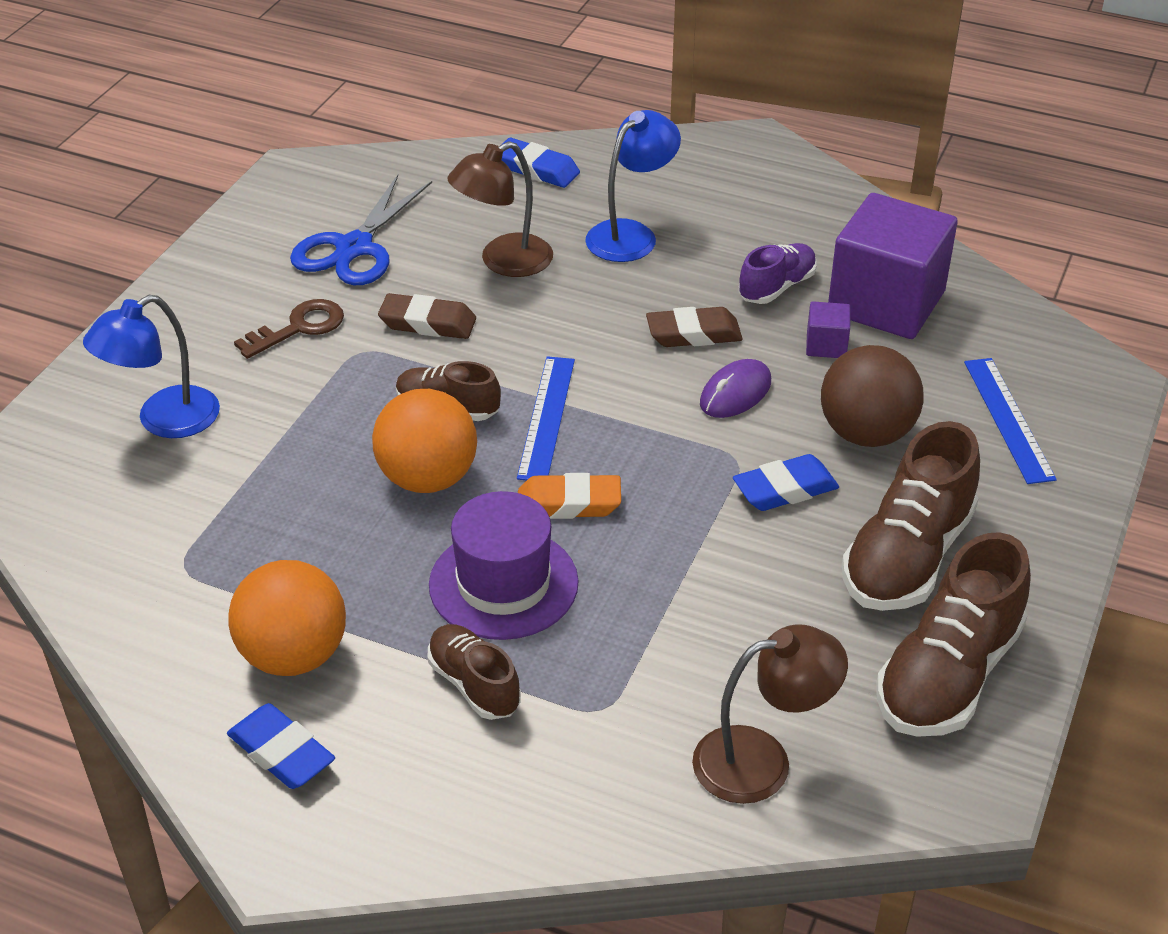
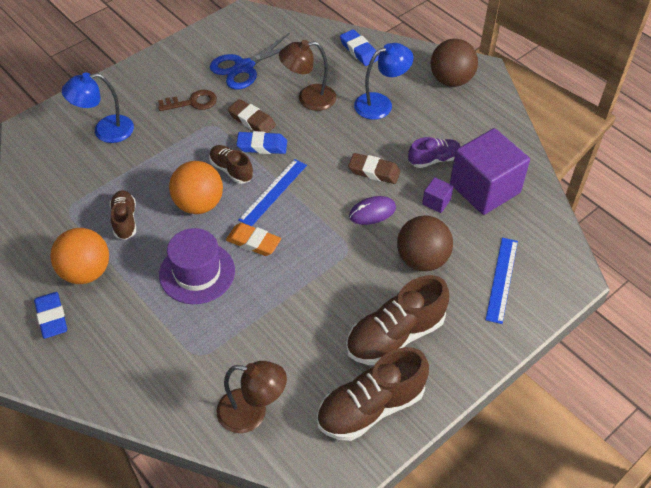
camera: 25 degrees right, 10 degrees up
(474, 684) = (151, 318): brown shoe -> brown shoe (125, 220)
(719, 169) = (451, 80): none -> brown ball
(785, 489) = (360, 275): blue eraser -> blue eraser (262, 146)

